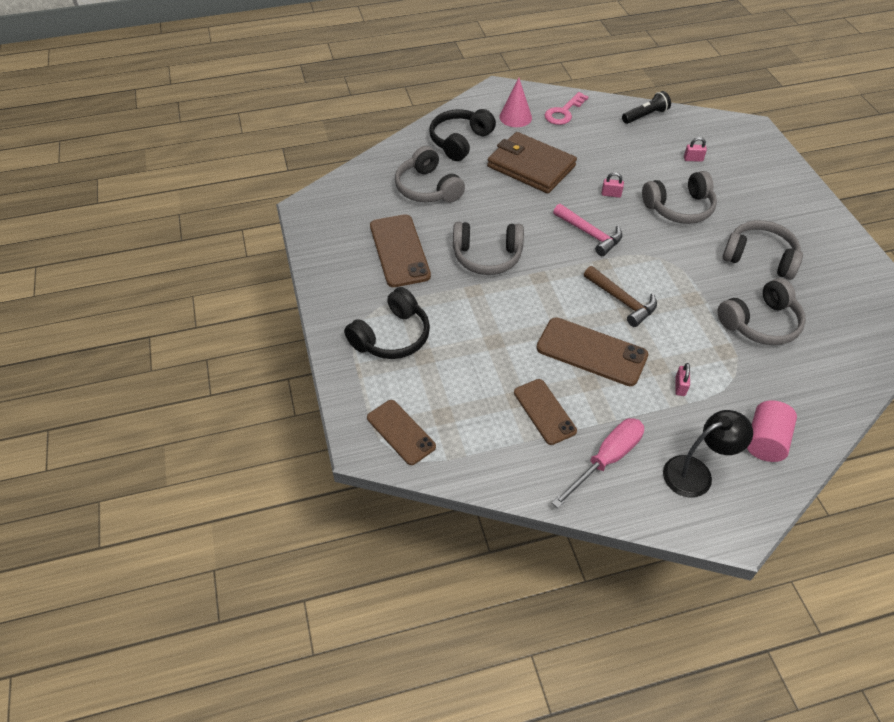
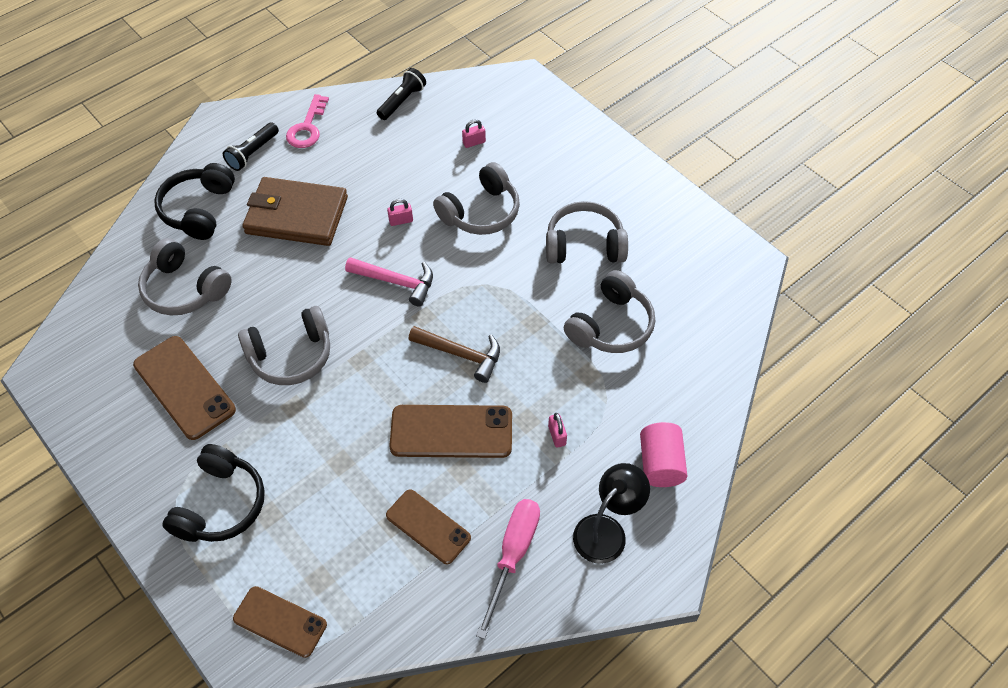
camera: 25 degrees left, 5 degrees up
(515, 117) = (253, 153): pink cone -> black flashlight

